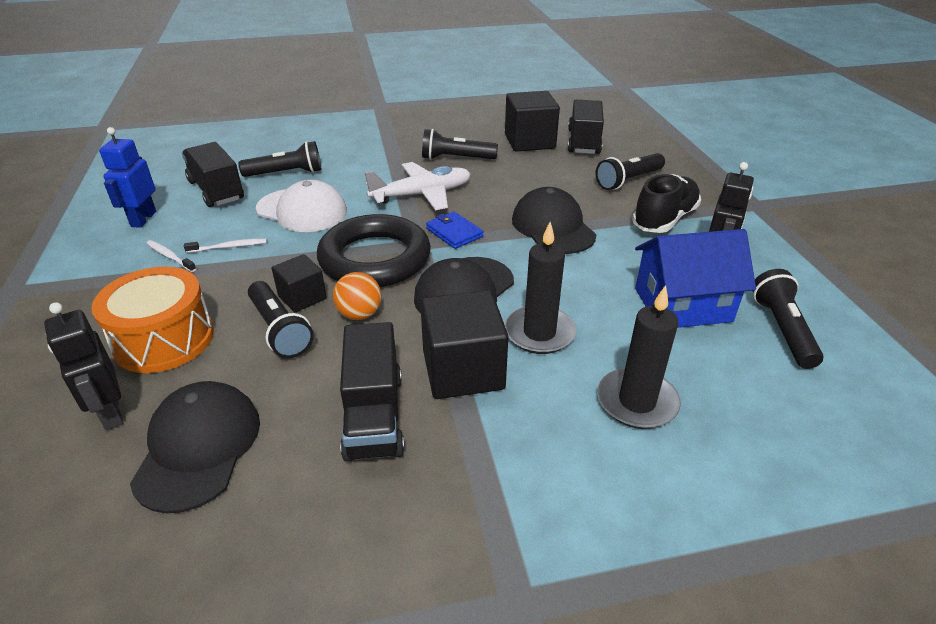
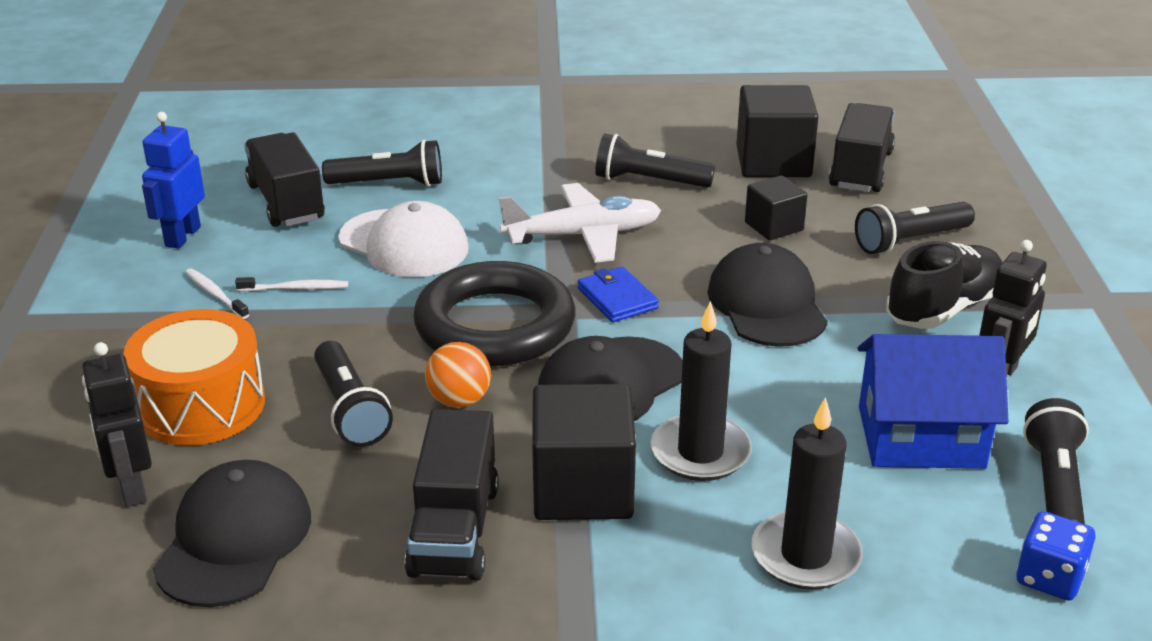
camera: 10 degrees right, 5 degrees down
(302, 297) = (386, 369): black cube -> black cube (774, 226)
(808, 396) = (1049, 578): none -> blue dice

